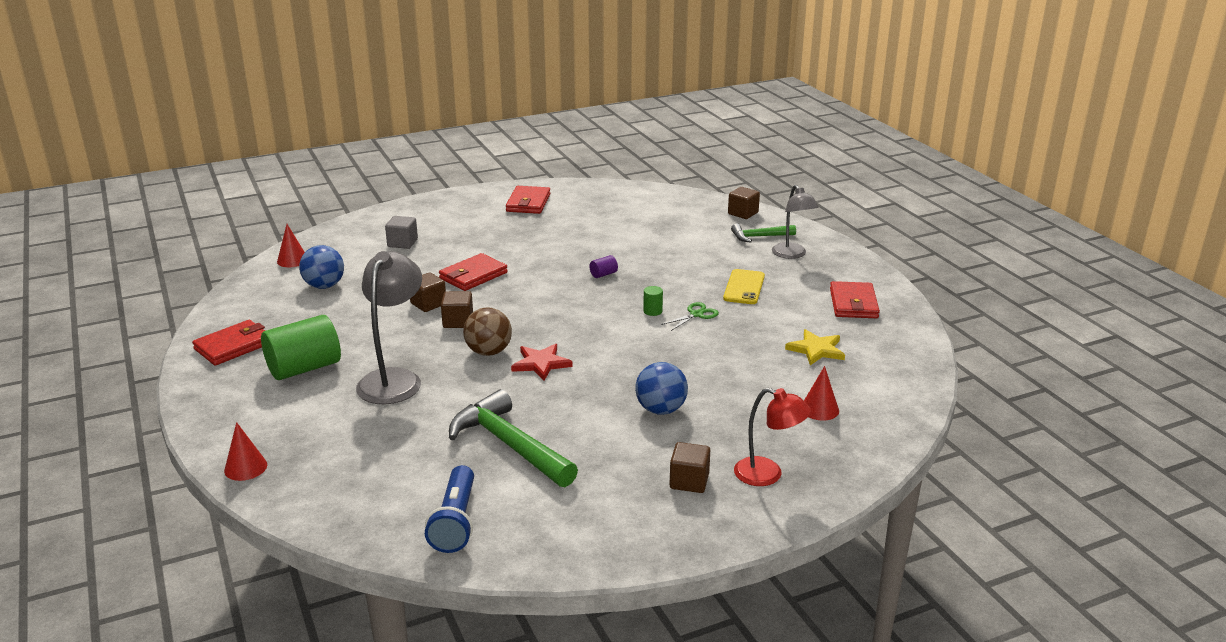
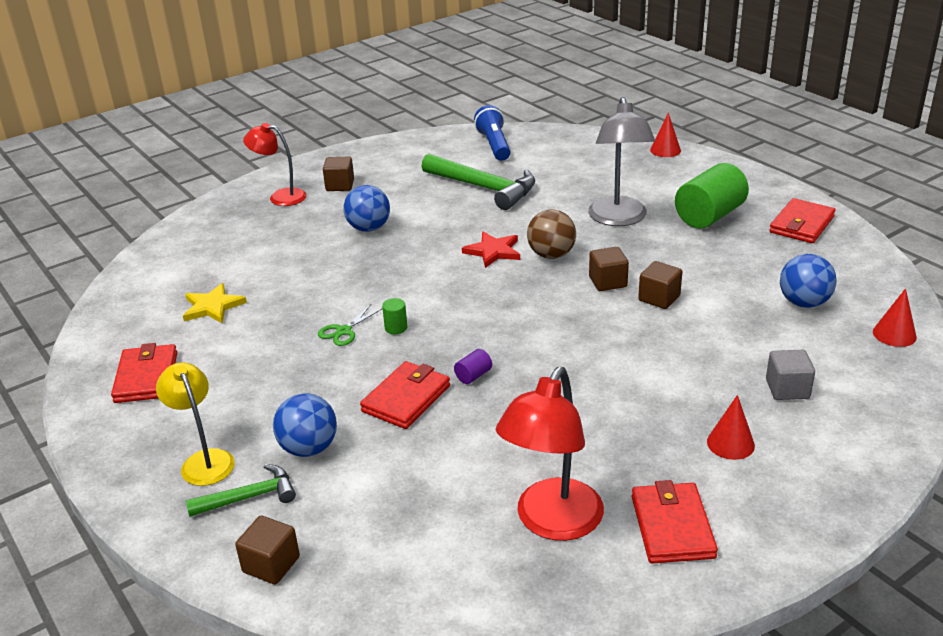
camera: 170 degrees right, 5 degrees up
(473, 275) = (640, 346): red wallet -> red wallet (406, 398)
(589, 210) = (552, 523): none -> red lamp
(724, 252) = (309, 448): none -> blue ball
(744, 287) = (283, 382): yellow phone -> none
(792, 254) = (204, 460): grey lamp -> yellow lamp
(819, 409) = (226, 248): red cone -> red cone (730, 443)

